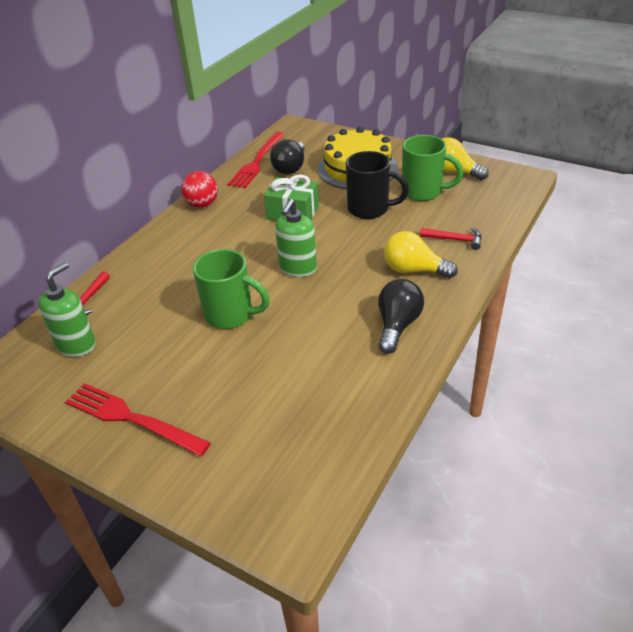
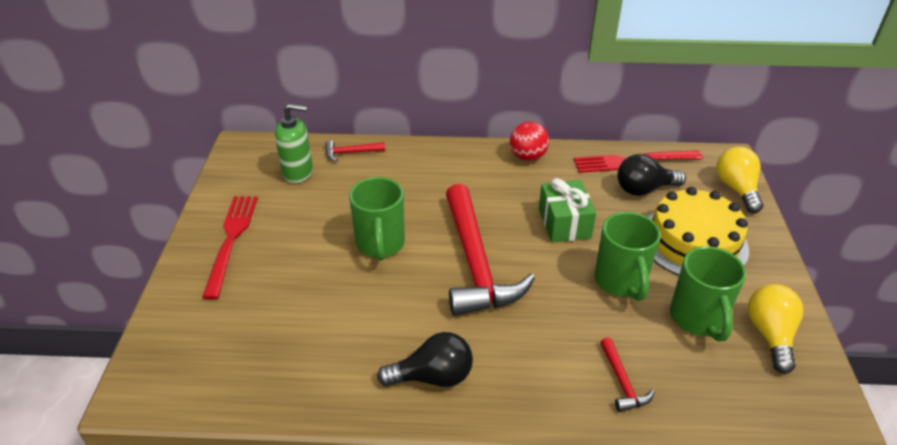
camera: 60 degrees right, 0 degrees up
(298, 268) = (475, 263): green soap dispenser -> red hammer
(370, 209) = (620, 282): black mug -> green mug
(414, 270) = (535, 360): yellow light bulb -> yellow light bulb (736, 189)

